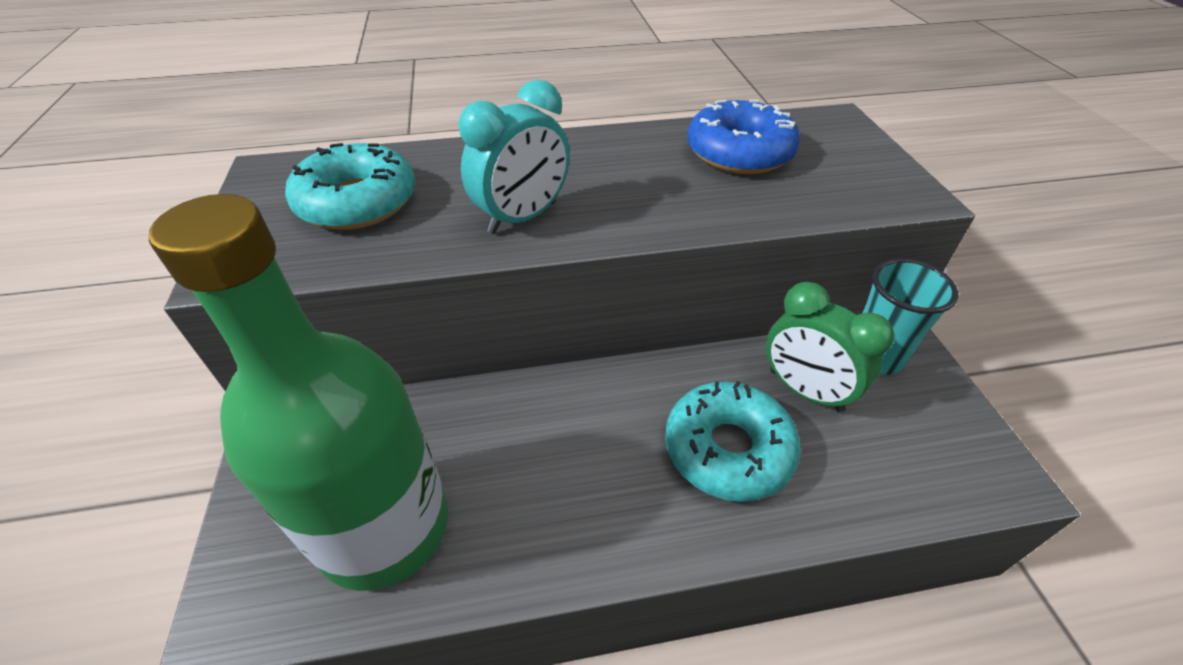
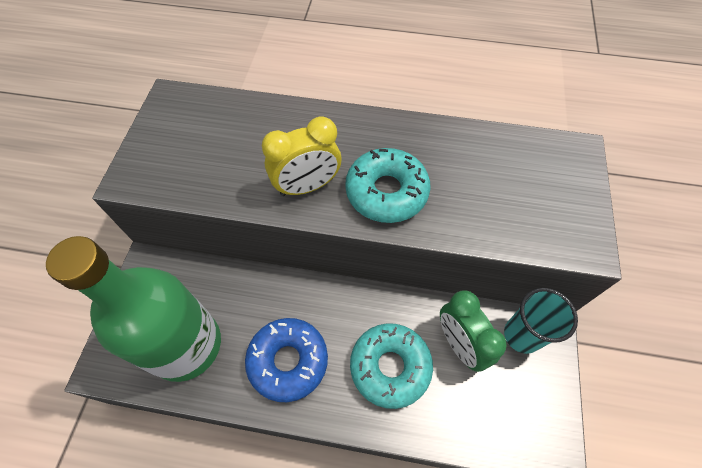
camera: 20 degrees right, 15 degrees up
(357, 202) = (214, 143): turquoise donut -> turquoise donut (386, 192)
(522, 217) = (307, 186): turquoise clock -> yellow clock
(739, 152) = (481, 166): blue donut -> blue donut (288, 361)

